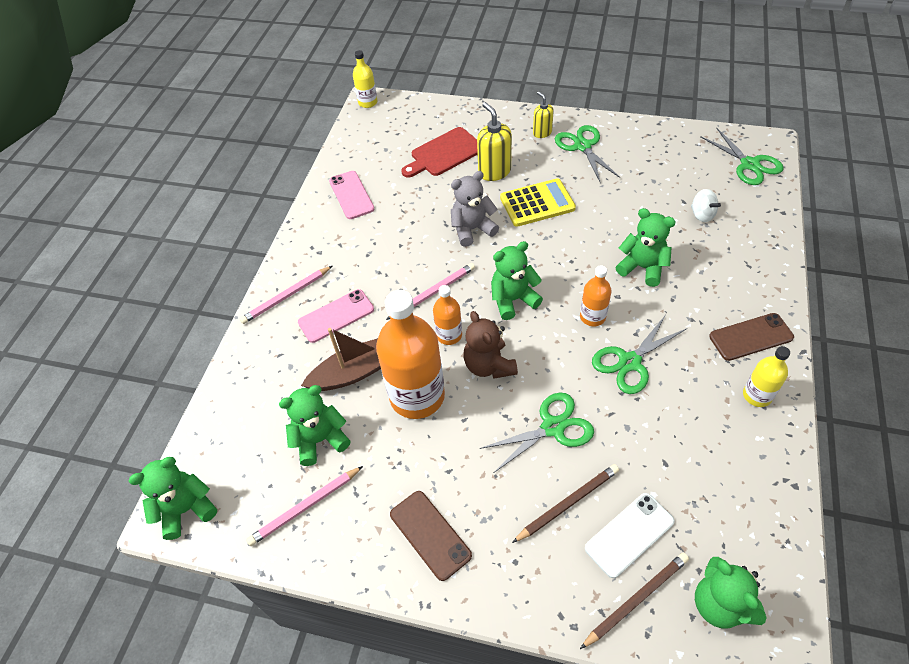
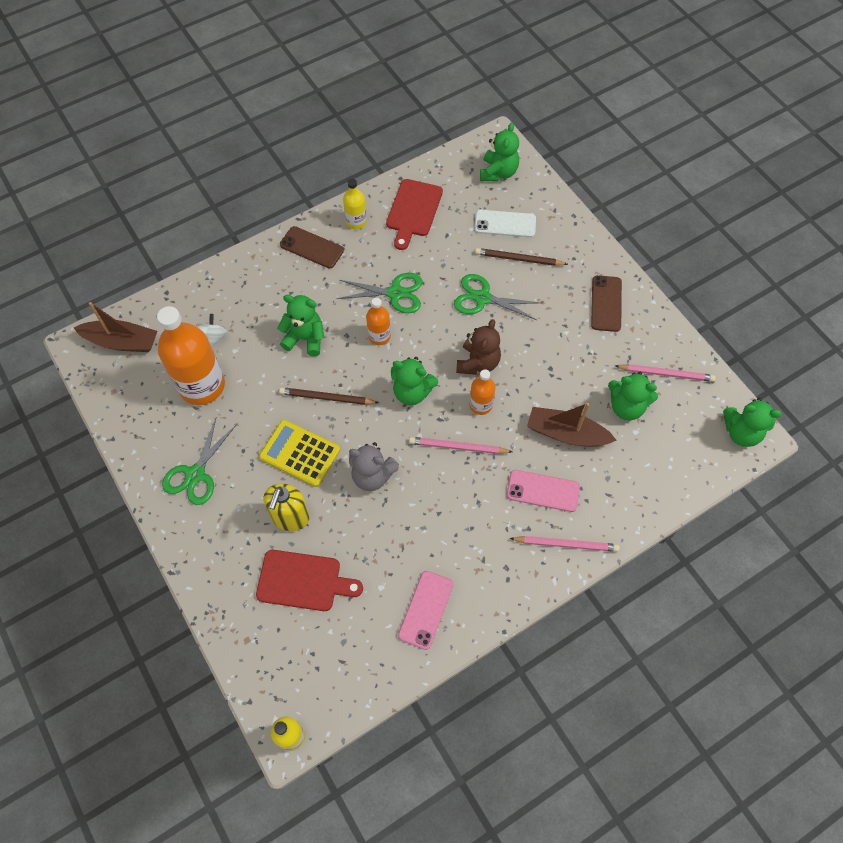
camera: 140 degrees left, 10 degrees up
(417, 396) = (541, 382): orange bottle -> orange bottle (202, 386)
(542, 133) = (203, 522): yellow soap dispenser -> none
(636, 599) = (533, 202): brown pencil -> brown pencil (327, 398)
(642, 268) = (305, 338): green teddy bear -> green teddy bear turned 120 degrees clockwise
(729, 459) = (413, 211): none -> red cutting board
(749, 164) = (122, 342): green scissors -> brown boat

